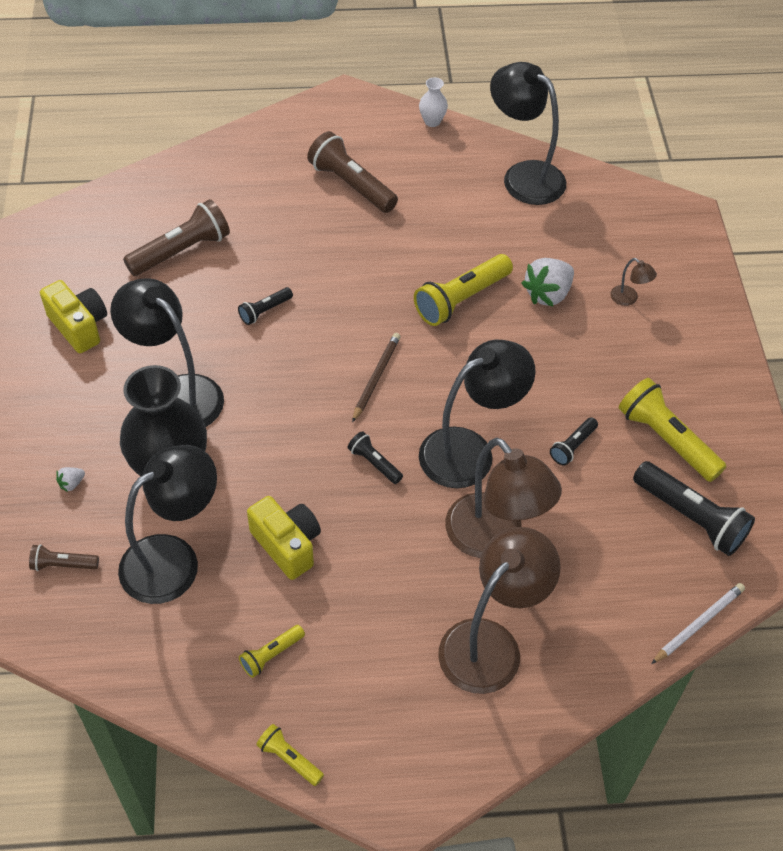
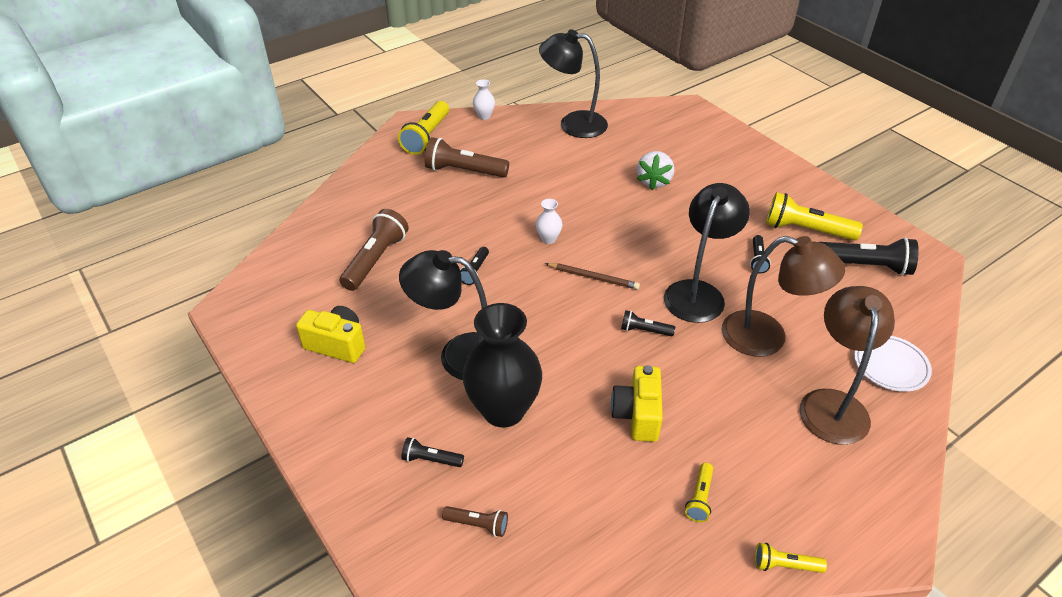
camera: 30 degrees left, 10 degrees down
(63, 564) = (478, 525): brown flashlight -> brown flashlight turned 135 degrees counterclockwise
(72, 483) = (431, 459): white strawberry -> black flashlight
(173, 559) = (563, 471): black lamp -> none
(287, 545) = (637, 415): yellow camera -> yellow camera turned 105 degrees counterclockwise
(369, 310) = (548, 239): none -> white vase
(376, 377) = (593, 277): brown pencil -> brown pencil turned 120 degrees clockwise
(461, 299) = (603, 207): yellow flashlight -> yellow flashlight (426, 137)
(596, 640) = (890, 366): none -> white plate
(628, 299) = (704, 164): brown lamp -> none
(698, 624) = (934, 324): white pencil -> none

